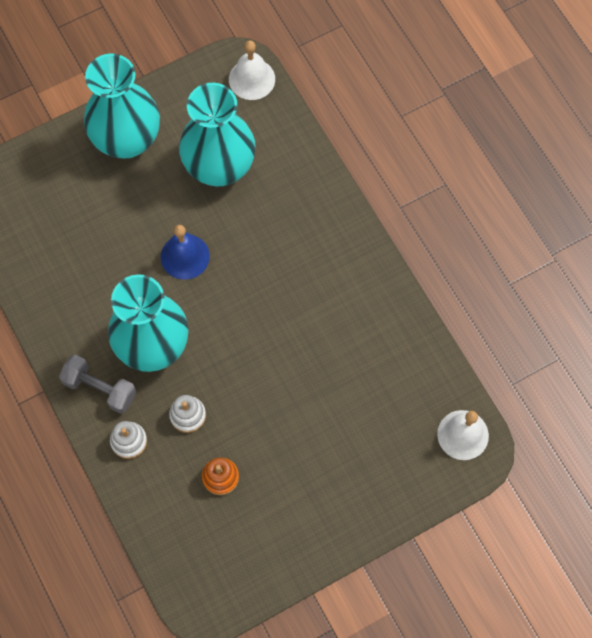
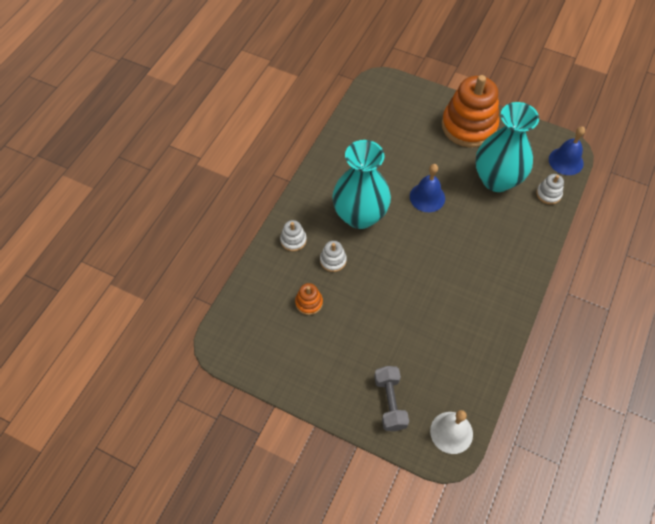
camera: 55 degrees right, 10 degrees down
(100, 389) = (312, 206): grey dumbbell -> grey dumbbell (390, 402)
(127, 140) = (469, 126): turquoise vase -> orange stacking toy
(252, 79) = (566, 161): white bell -> blue bell
(277, 130) = (548, 194): none -> white stacking toy

